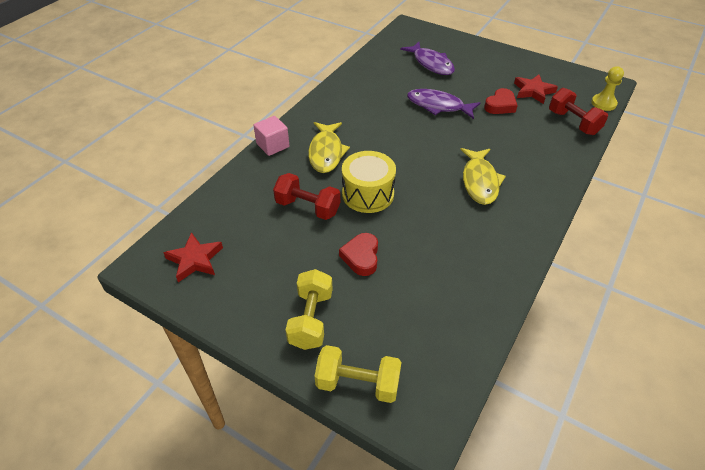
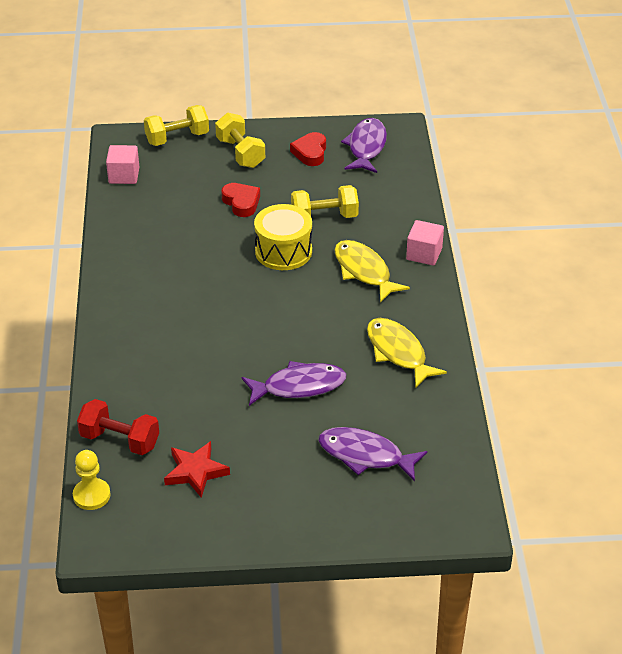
camera: 145 degrees right, 5 degrees down
(195, 260) = (366, 147): red star -> purple fish
(308, 207) = (324, 217): red dumbbell -> yellow dumbbell
(452, 356) = (124, 176): none -> pink cube
(479, 181) = (186, 311): yellow fish -> yellow fish (398, 352)
(500, 105) = (224, 424): red heart -> red heart (310, 153)

